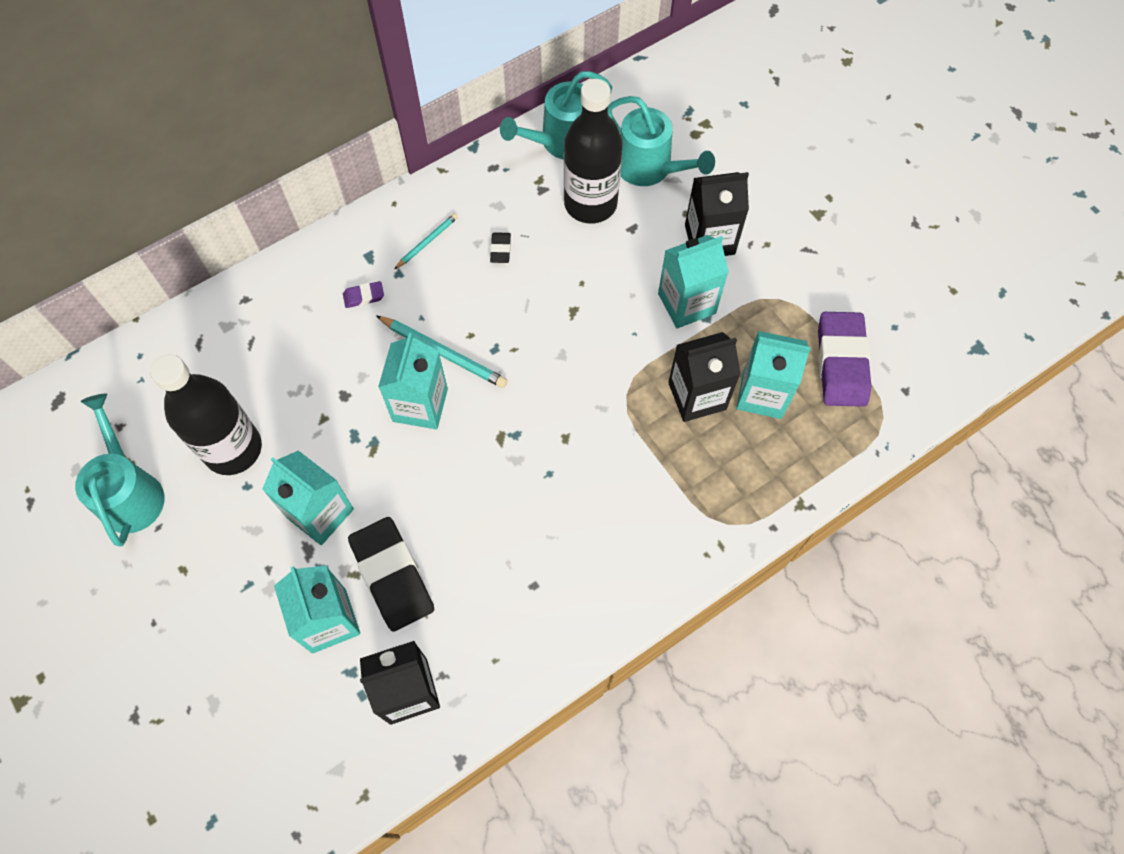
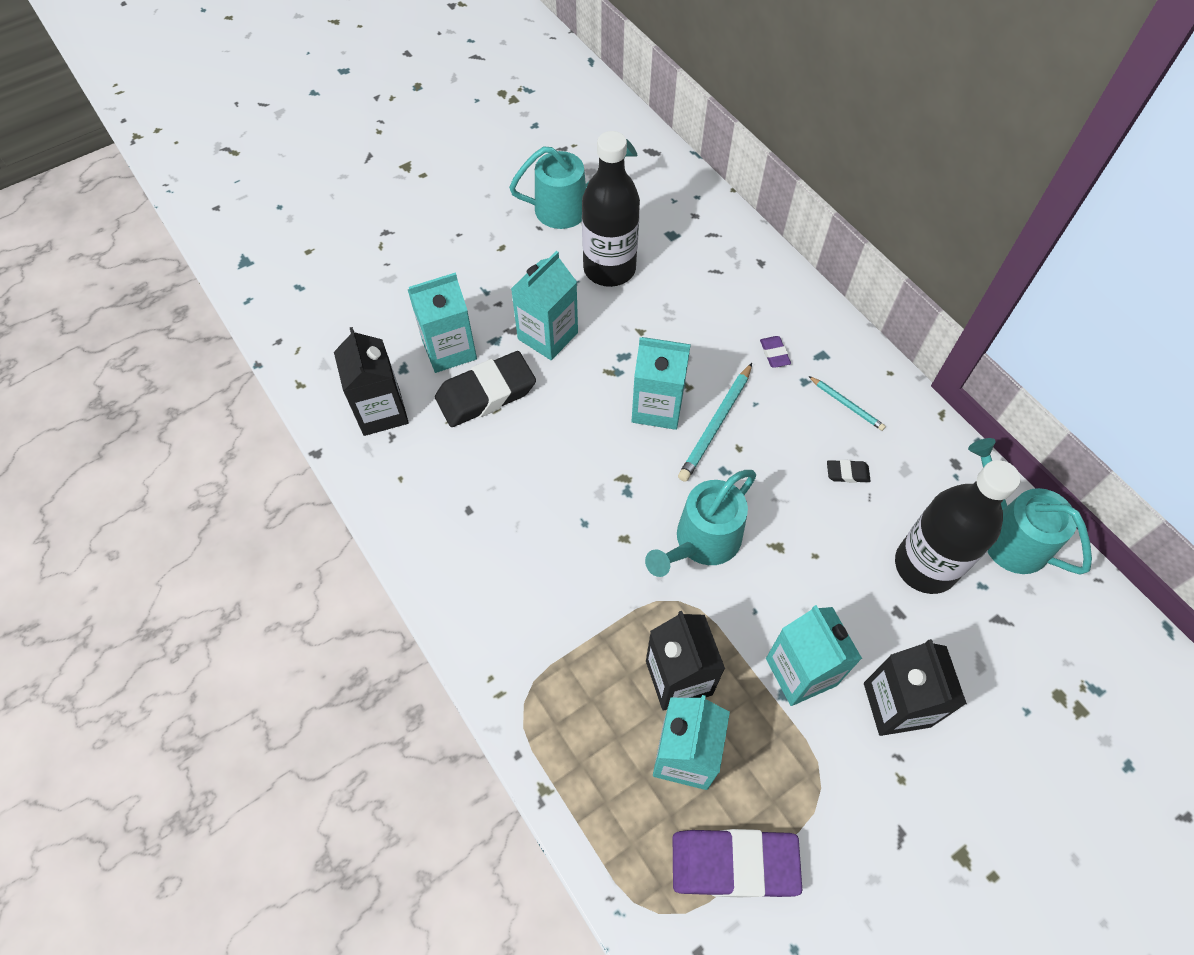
camera: 90 degrees right, 5 degrees down
(650, 169) = (990, 636): turquoise watering can -> turquoise watering can (701, 542)

